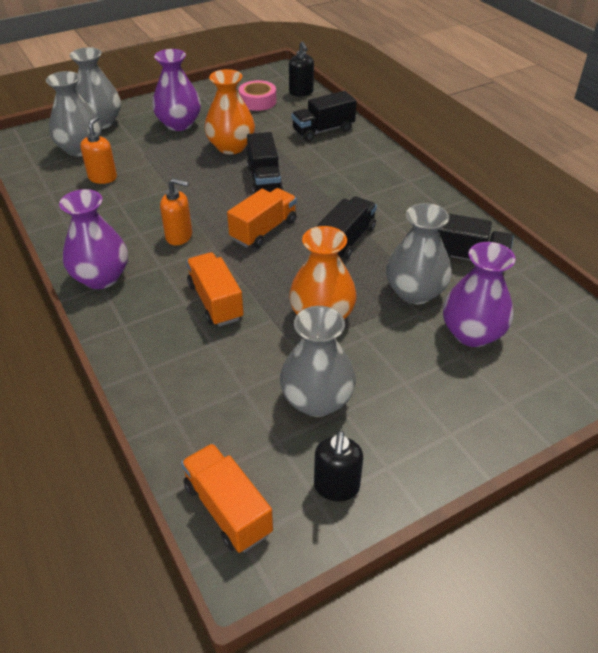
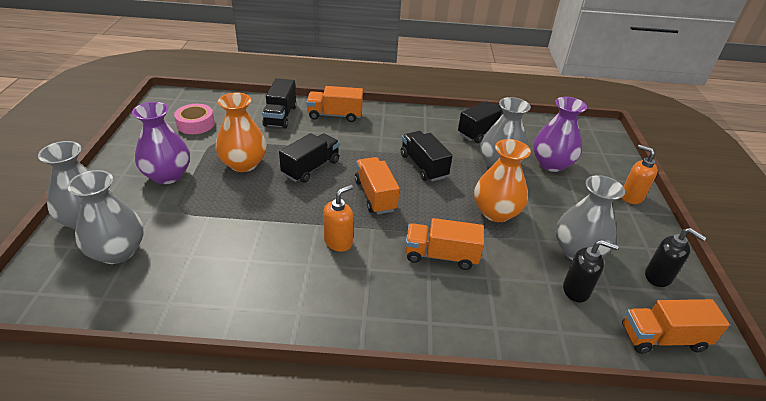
camera: 60 degrees left, 5 degrees down
(101, 277) = (351, 313): purple vase -> none
(103, 177) = (192, 254): orange soap dispenser -> orange soap dispenser (631, 197)
(264, 180) = (311, 168): black truck -> black truck turned 75 degrees counterclockwise
(301, 92) = (214, 101): black soap dispenser -> black soap dispenser (576, 290)
(365, 156) = (335, 115): none -> orange truck

